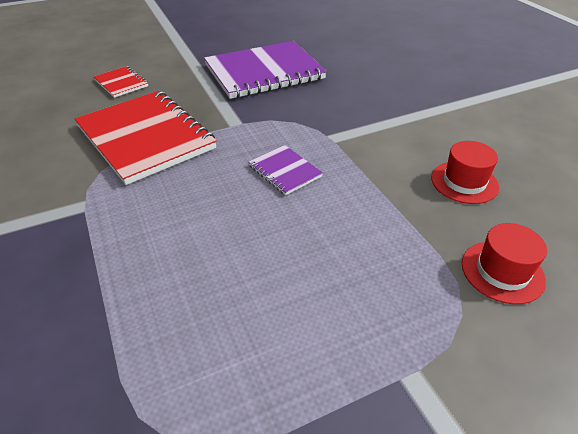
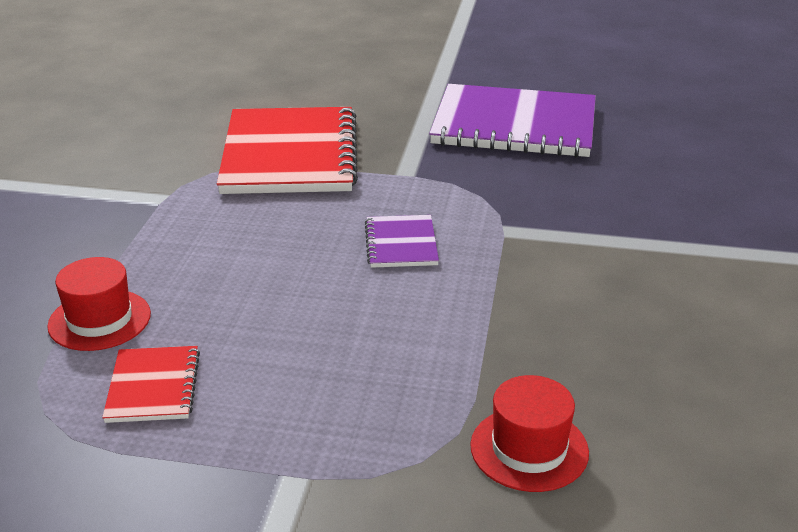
camera: 35 degrees right, 10 degrees down
(121, 83) = (327, 87): red notebook -> red notebook (153, 386)
(464, 182) = (618, 343): red hat -> red hat (99, 320)

